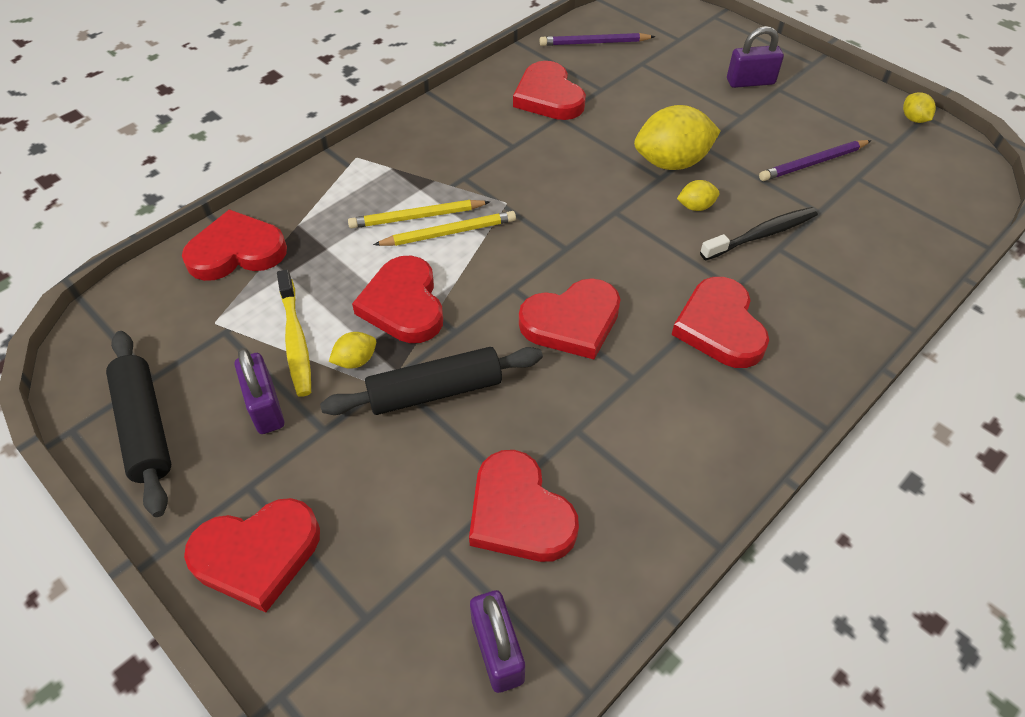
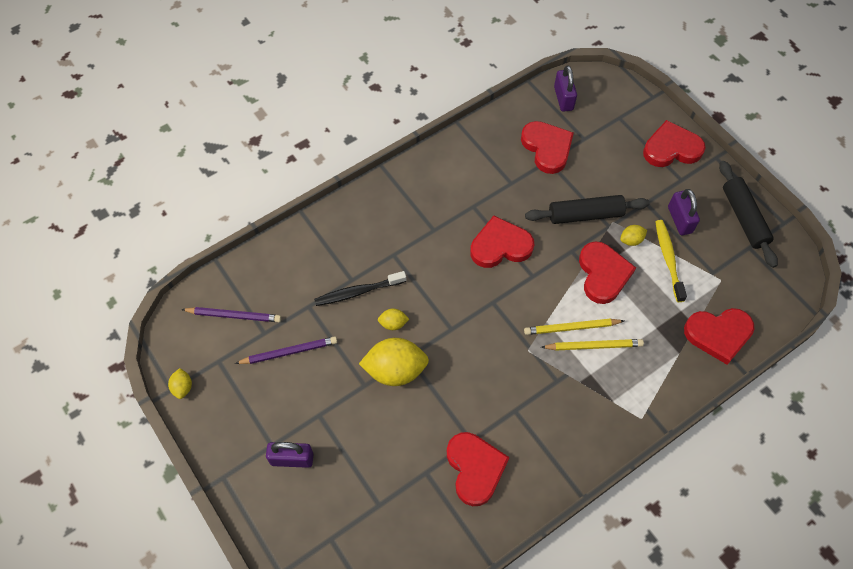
camera: 170 degrees left, 10 degrees up
(594, 43) = (415, 546): purple pencil -> purple pencil (234, 315)
(719, 327) = (413, 229): red heart -> none

